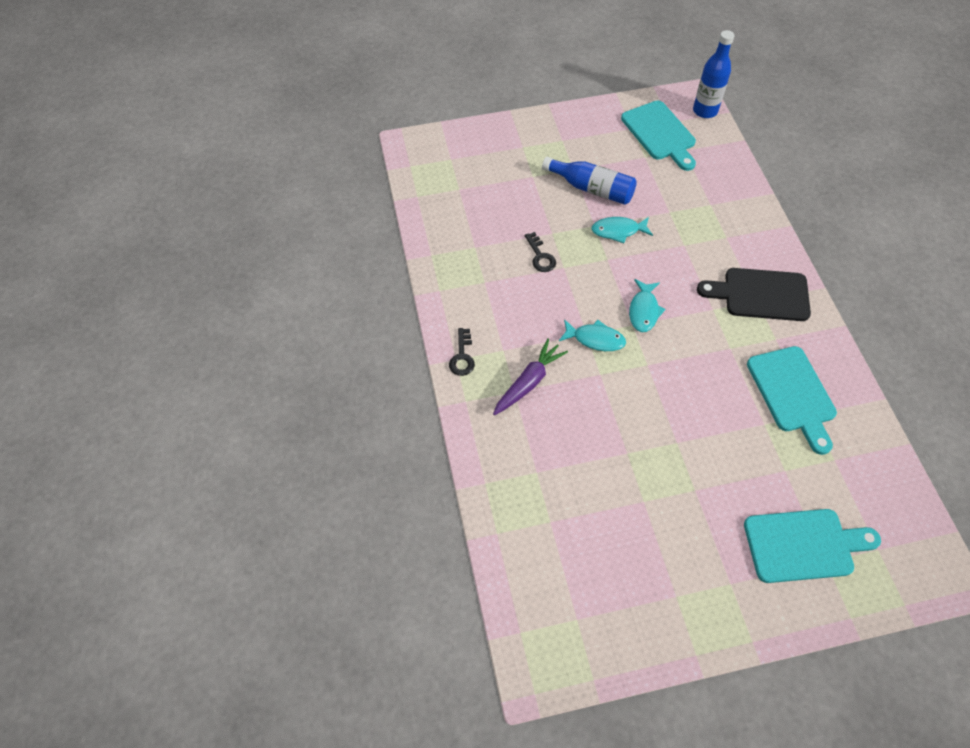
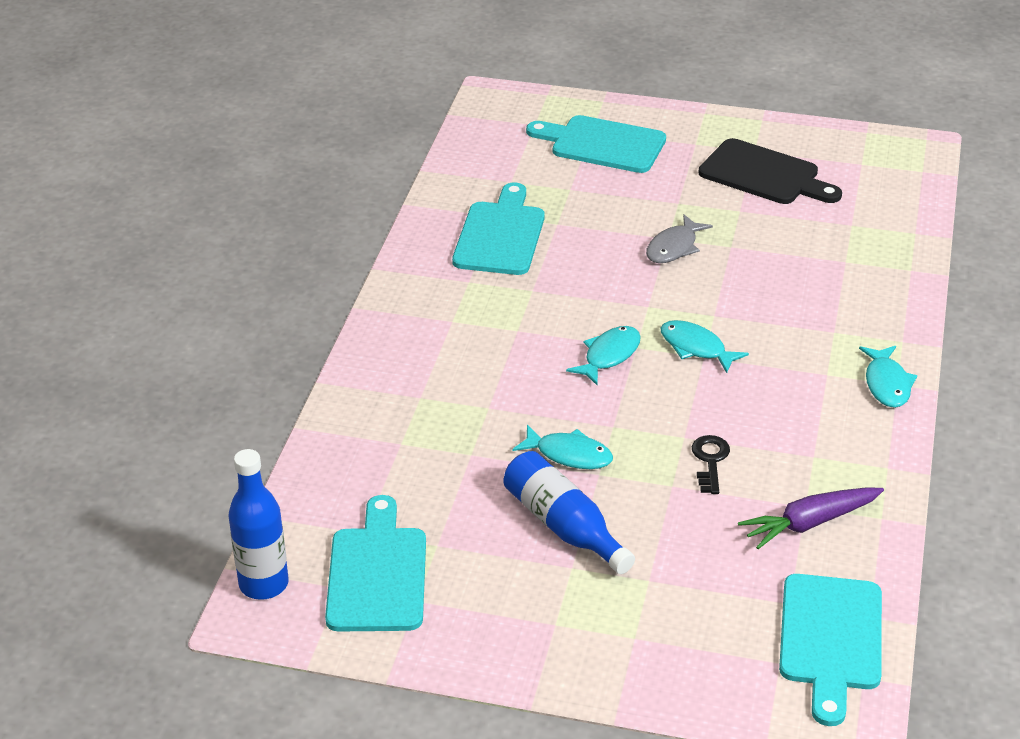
camera: 155 degrees left, 20 degrees down
(432, 178) = (830, 639): none -> turquoise cutting board
(462, 356) = (887, 384): black key -> turquoise fish
(528, 382) = (811, 334): purple carrot -> purple carrot (810, 523)
(666, 433) = (674, 247): none -> grey fish
(761, 294) = (441, 325): black cutting board -> black cutting board (764, 175)

